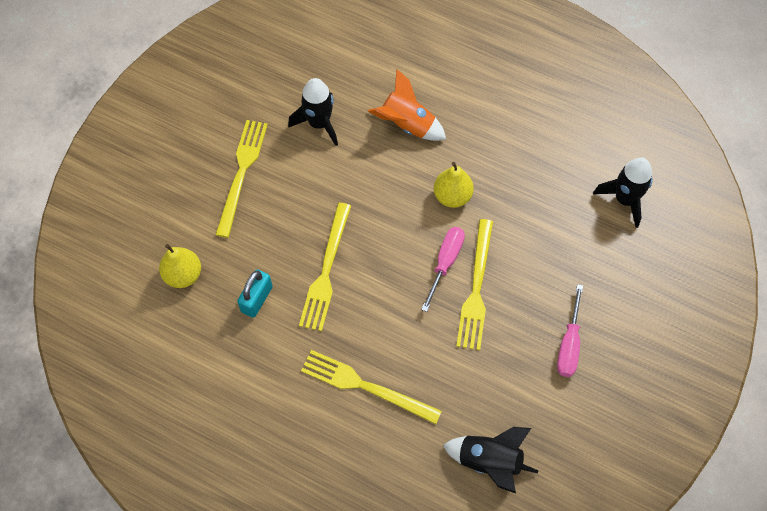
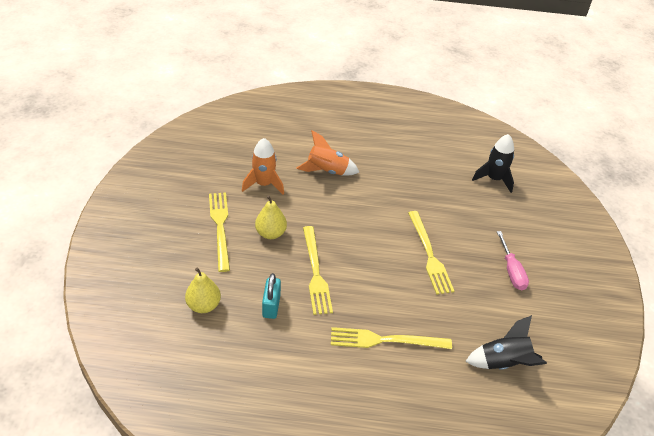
camera: 25 degrees left, 20 degrees down
(319, 123) = (264, 184): black rocket -> orange rocket
(445, 263) = (399, 245): pink screwdriver -> none
(452, 196) = (381, 204): yellow pear -> yellow pear (271, 233)

